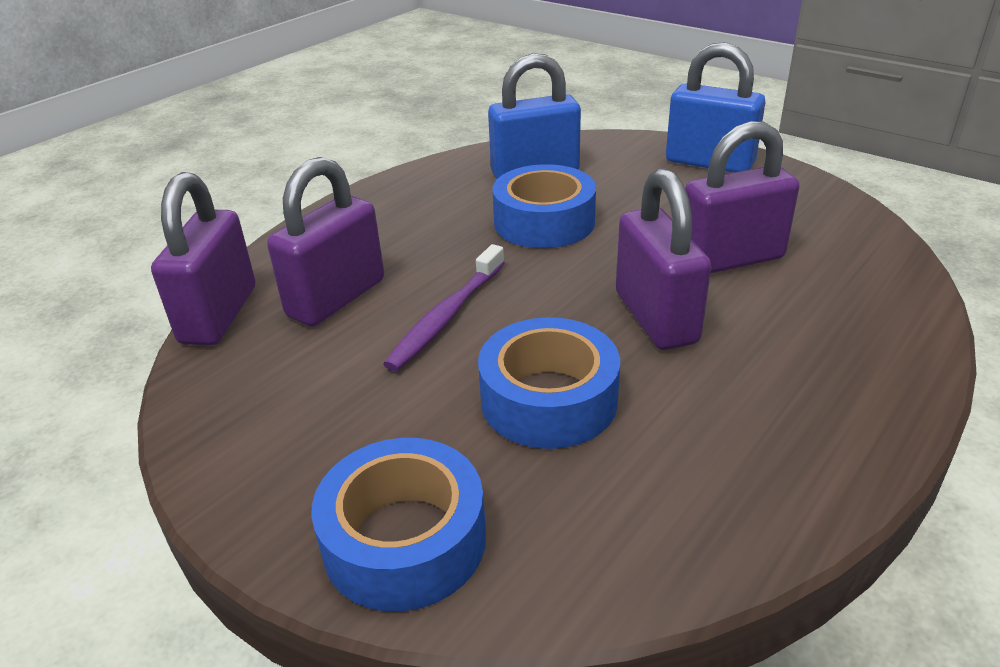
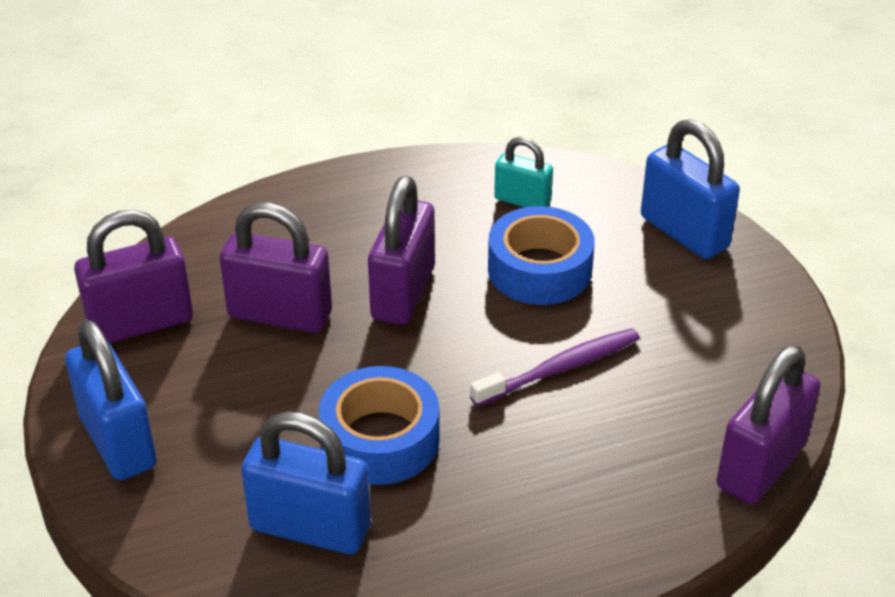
camera: 150 degrees left, 5 degrees up
(336, 298) = (643, 435): purple padlock -> purple padlock (141, 323)
(404, 540) = (684, 232): blue tape -> blue padlock
(658, 483) = (522, 201): none -> turquoise padlock

